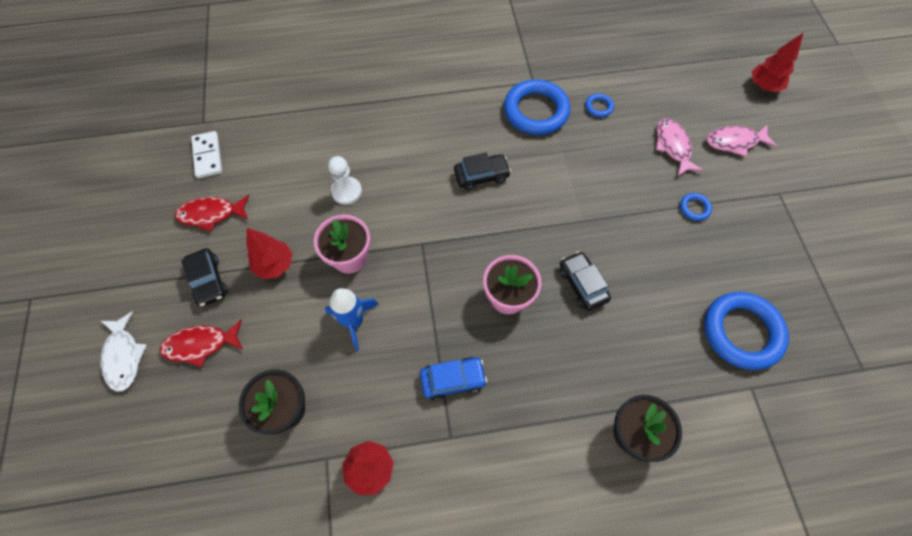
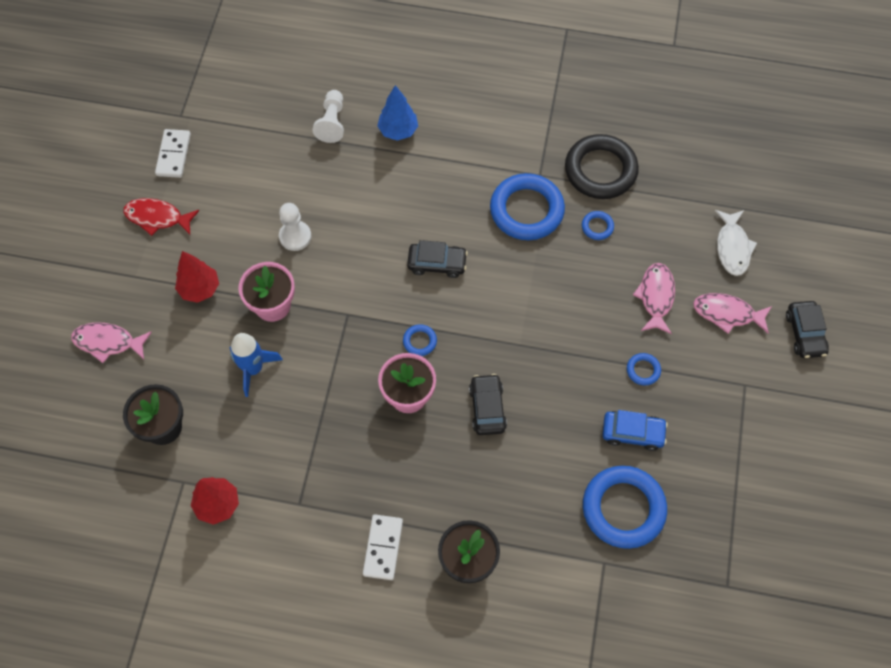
camera: 20 degrees right, 0 degrees up
(124, 356) = (38, 330): white fish -> white fish (732, 247)
(200, 345) = (108, 342): red fish -> pink fish
(208, 281) = (134, 284): black car -> black car (805, 333)
(341, 90) = (332, 123): none -> white pawn
(401, 81) = (398, 131): none -> blue tree
(453, 379) = (323, 454): blue car -> blue car (632, 433)
(496, 246) = (419, 341): none -> blue ring
(549, 451) = (383, 547): none -> white domino
(579, 64) = (600, 170): none -> black ring
(763, 86) = (797, 261): red tree -> none

